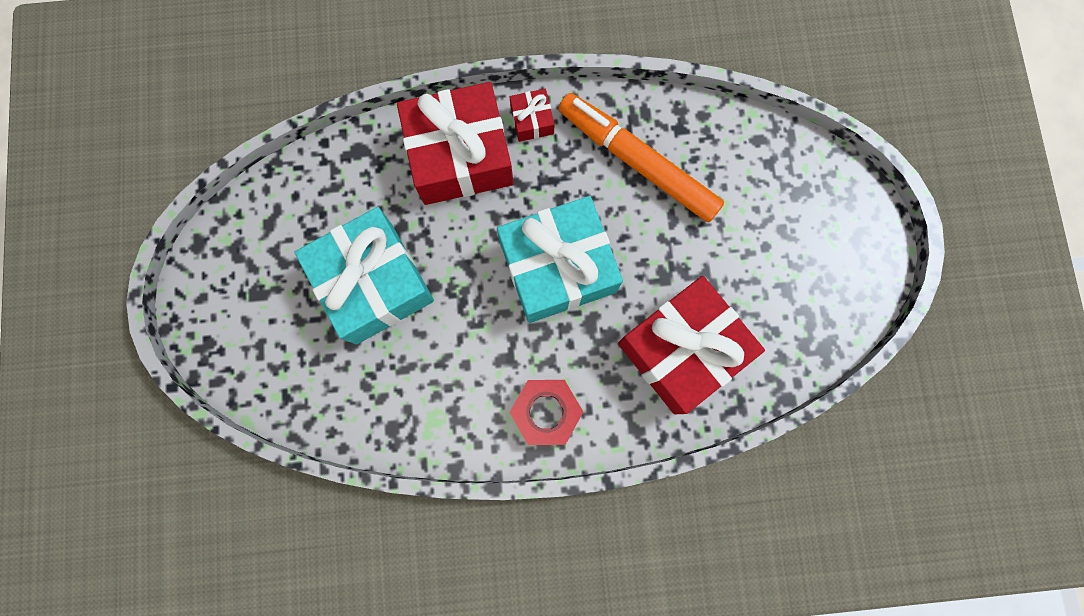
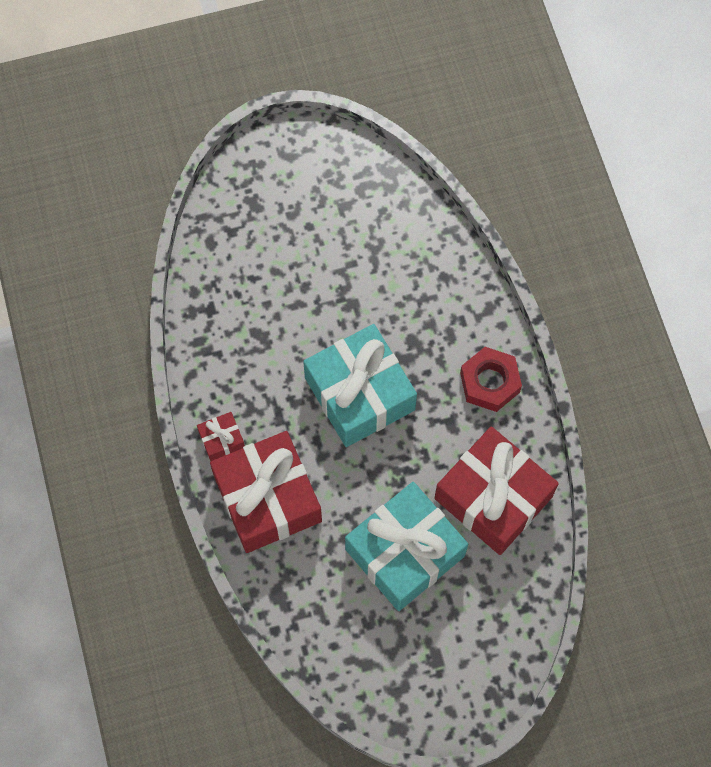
camera: 100 degrees left, 10 degrees down
(637, 162) = (248, 341): orange marker -> none
(682, 349) = (413, 281): red gift -> red gift (493, 498)

